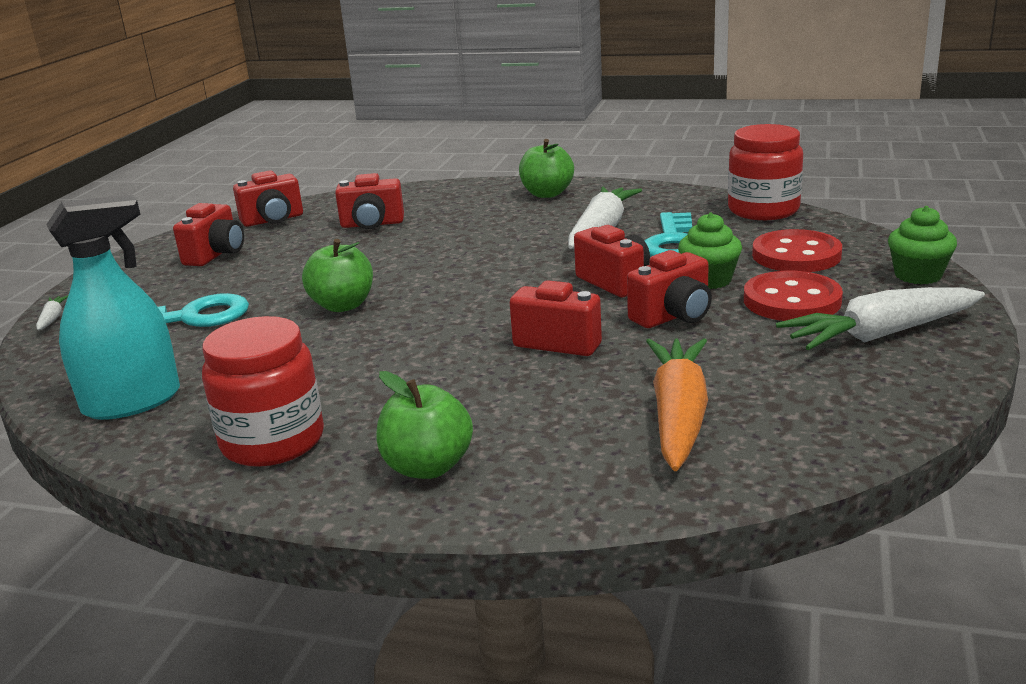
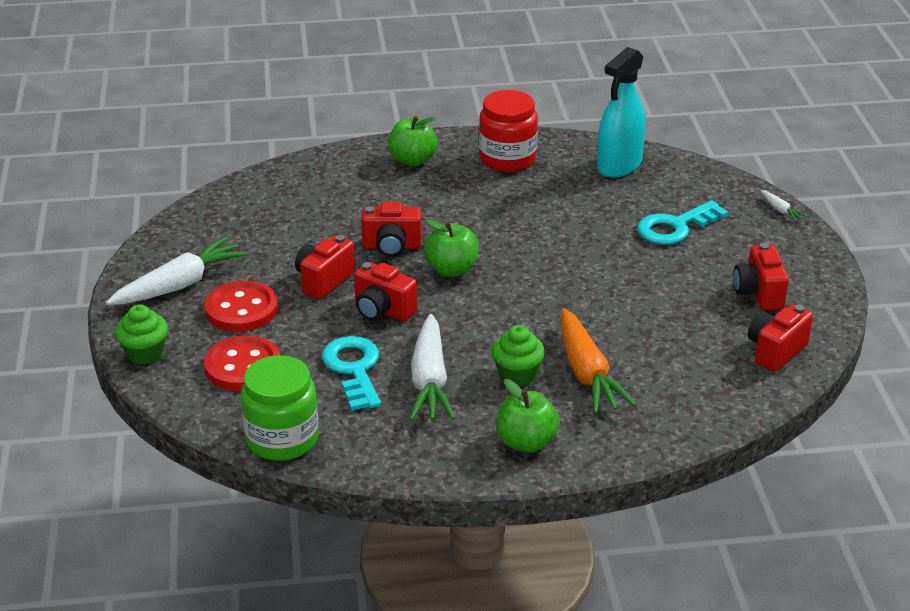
camera: 155 degrees right, 10 degrees up
(343, 305) = (576, 254): green apple -> green apple (452, 269)
(372, 224) = (664, 358): red camera -> none
(678, 415) = (295, 207): orange carrot -> orange carrot (587, 372)
(709, 280) = (308, 323): green cupcake -> green cupcake (517, 374)
(763, 210) = (282, 439): red jar -> green jar

